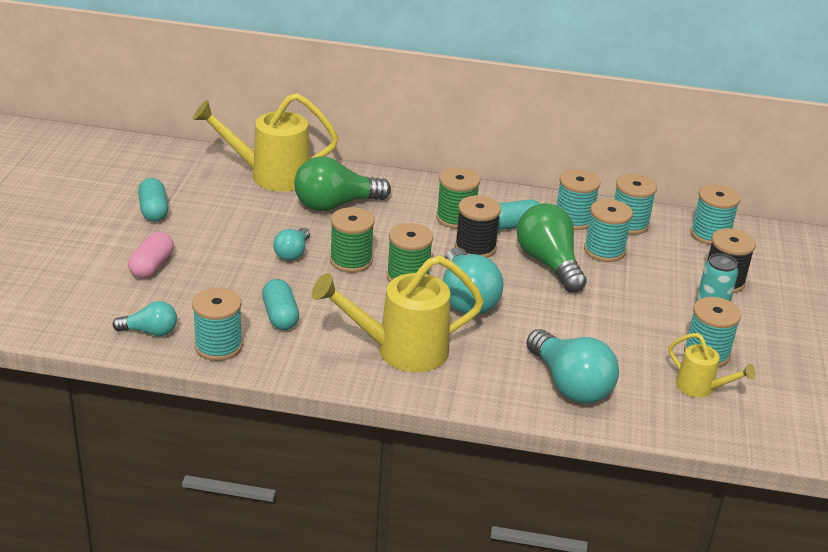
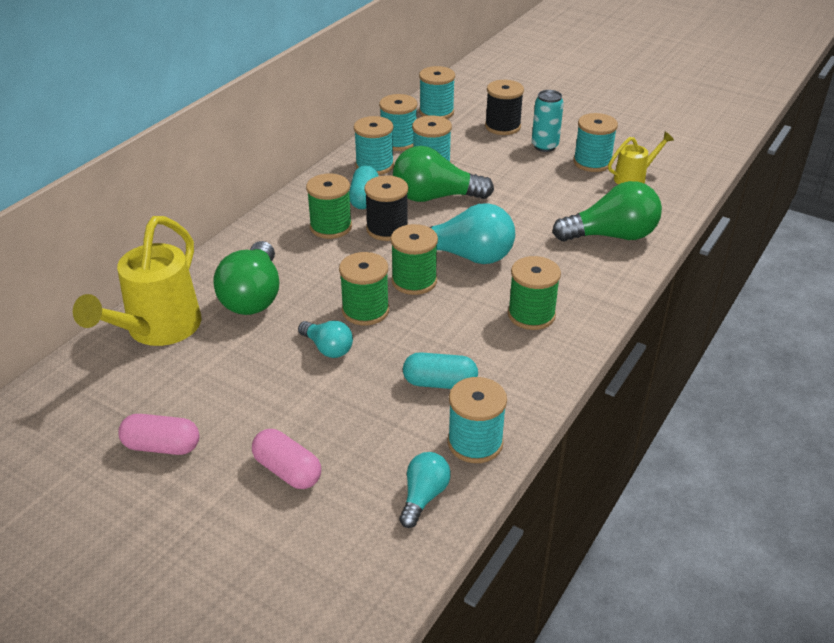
camera: 65 degrees left, 5 degrees up
(153, 211) = (162, 446): turquoise capsule -> pink capsule
(401, 350) = (531, 315): yellow watering can -> green spool
(570, 385) = (611, 236): turquoise light bulb -> green light bulb

